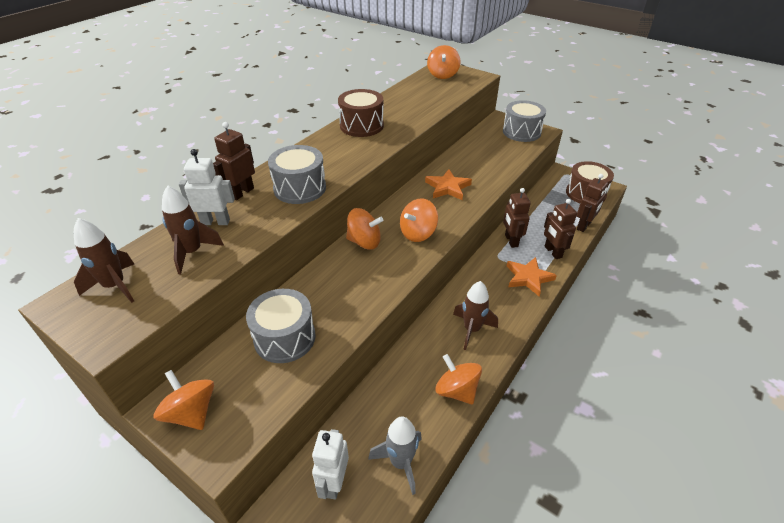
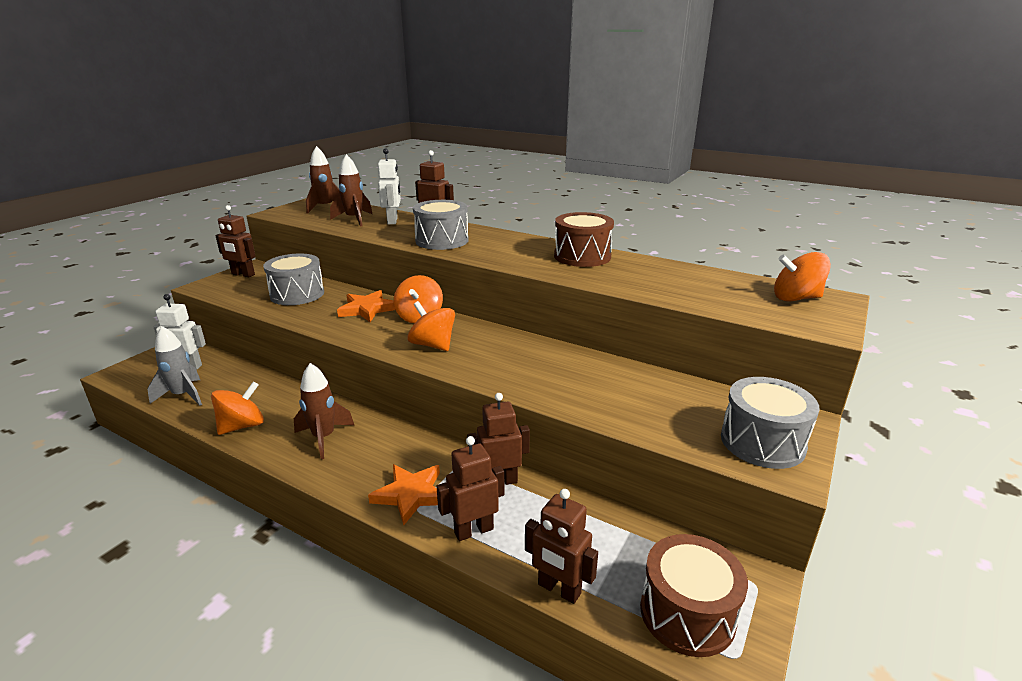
camera: 85 degrees right, 15 degrees down
(191, 413) = (243, 274): orange spinning top -> brown robot
(447, 187) = (537, 363): orange star -> orange star (367, 309)

